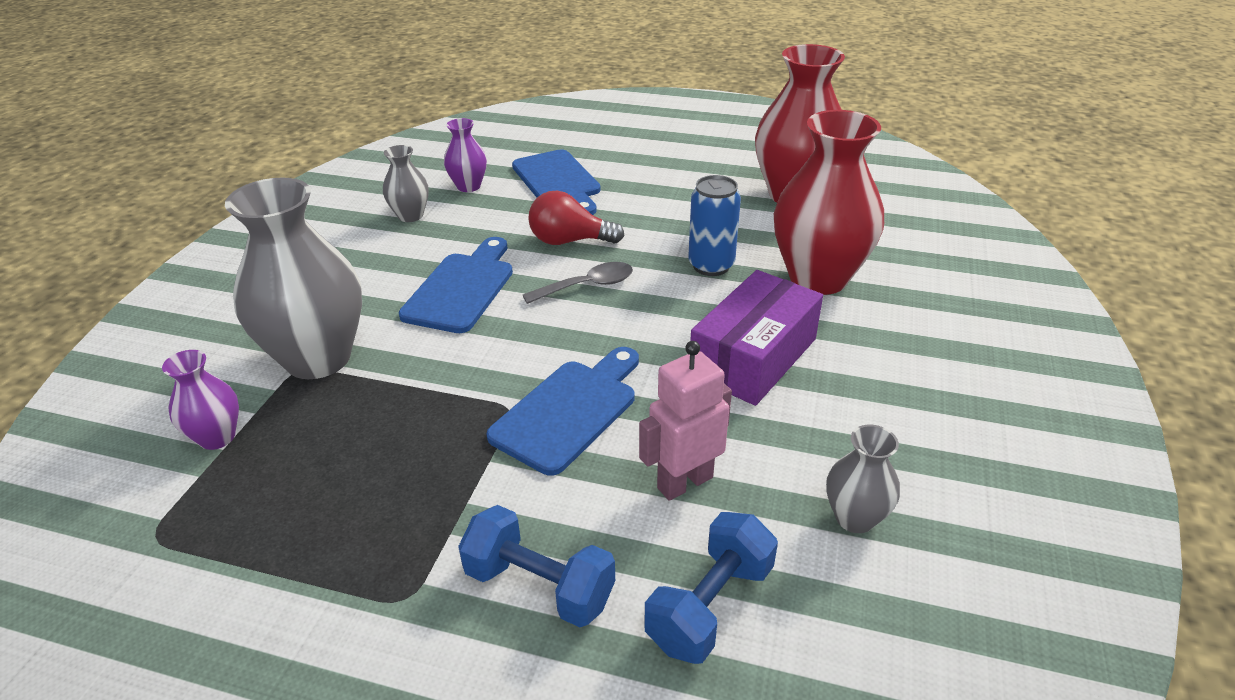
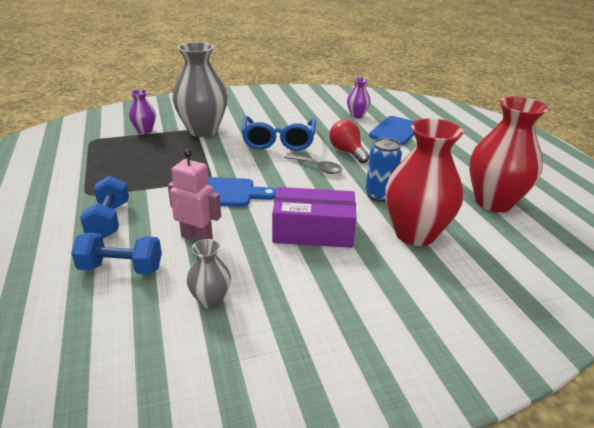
camera: 55 degrees right, 5 degrees down
(410, 216) = (316, 112): grey vase -> none
(462, 288) = (278, 141): blue cutting board -> blue glasses

